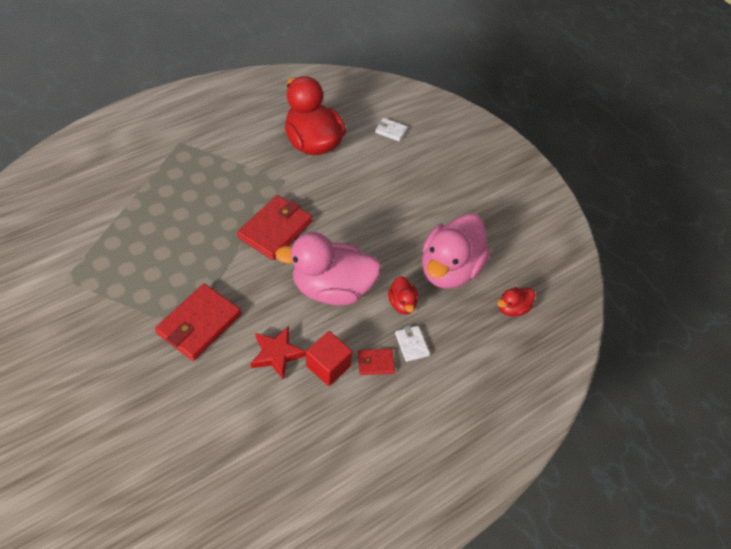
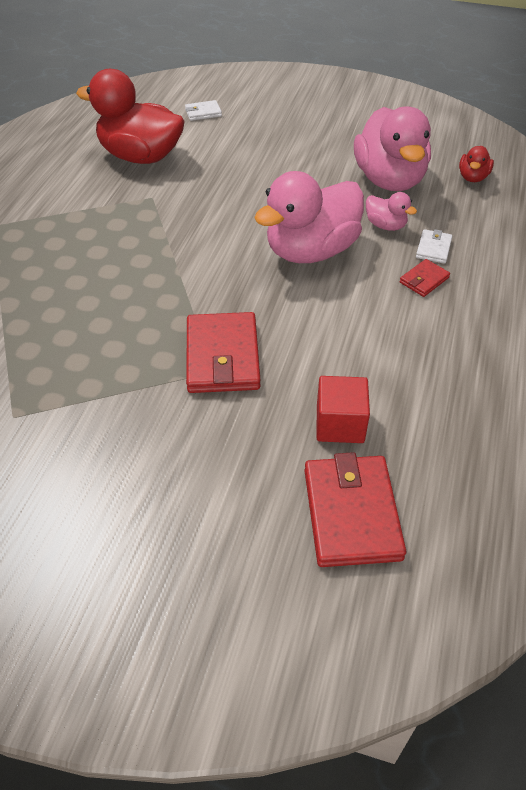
camera: 35 degrees left, 5 degrees down
(275, 230) = (195, 239): red wallet -> red wallet (352, 513)
(277, 354) = (331, 330): red star -> none
(328, 366) = (388, 308): red cube -> red cube (340, 424)
(402, 304) = (385, 225): red duck -> pink duck
(412, 344) = (433, 248): white wallet -> white wallet turned 75 degrees clockwise

